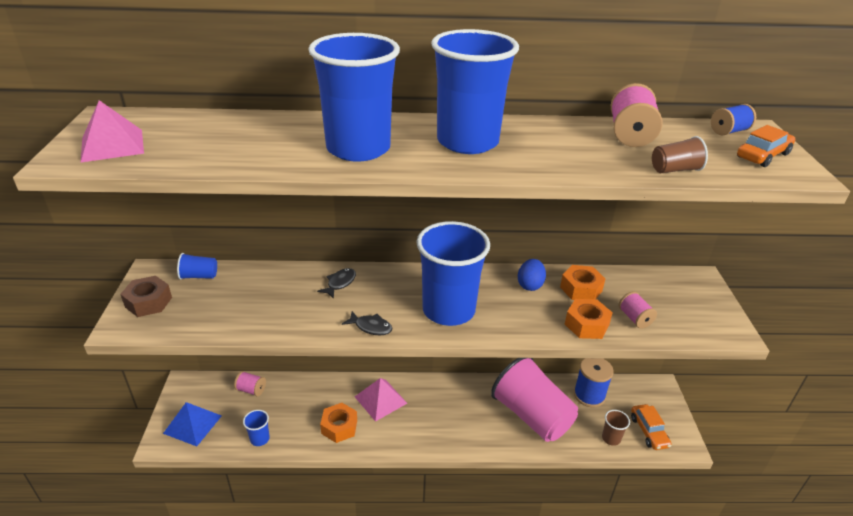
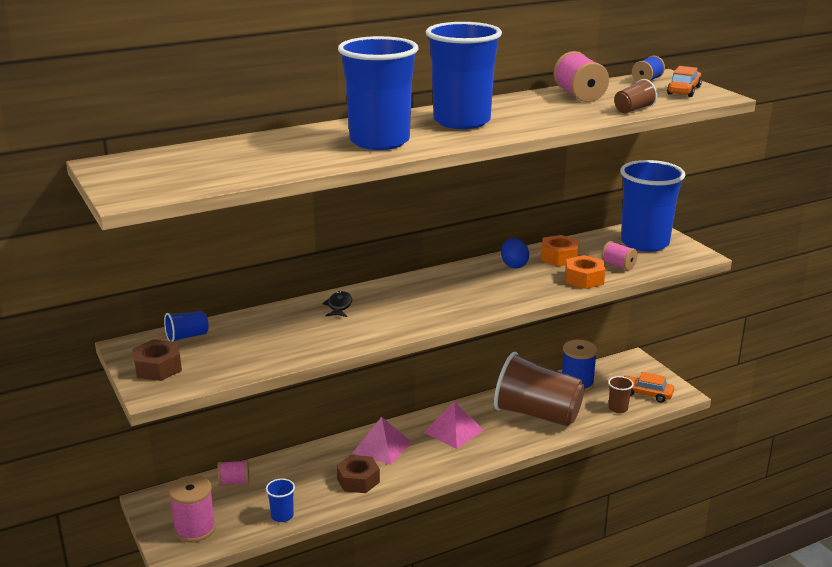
camera: 25 degrees left, 10 degrees down
(112, 145) = (154, 179): pink pyramid -> pink pyramid (454, 431)
(192, 424) = (195, 529): blue pyramid -> pink spool
(339, 427) = (358, 480): orange nut -> brown nut
(371, 327) = (402, 327): black fish -> none
(448, 310) = (460, 299): blue cup -> blue cup (644, 243)
(532, 416) = (537, 414): pink cup -> brown cup
(648, 431) = (646, 394): orange car -> orange car turned 150 degrees clockwise

